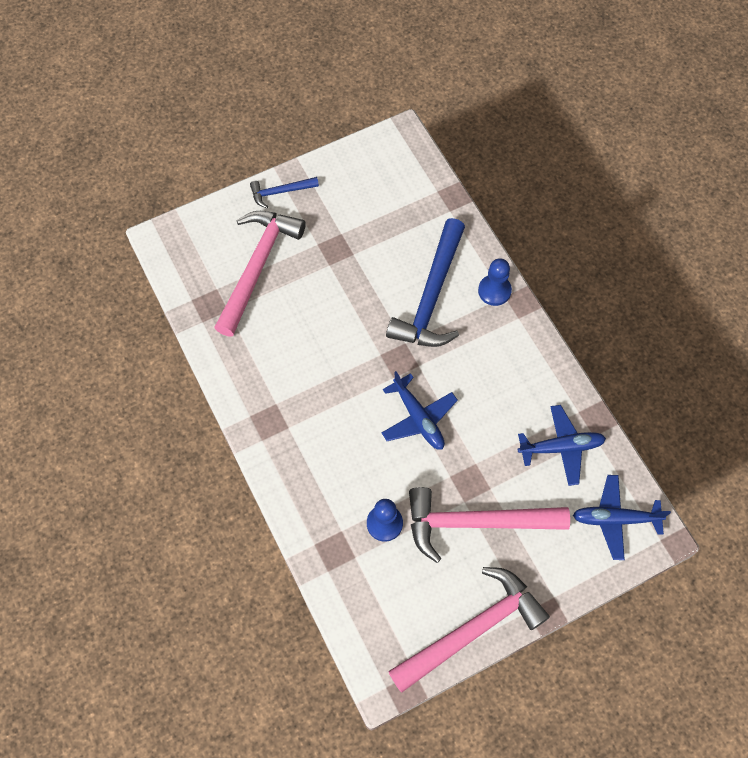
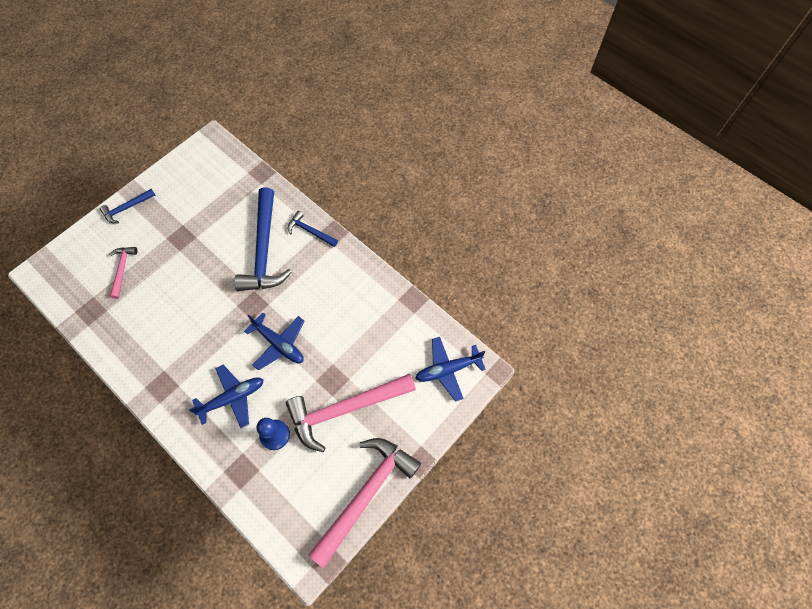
camera: 20 degrees left, 0 degrees up
(258, 267) = (122, 269): pink hammer -> pink hammer, size x0.49
(494, 291) = (310, 231): blue pawn -> blue hammer
(561, 447) = (393, 330): blue plane -> blue plane (232, 398)

